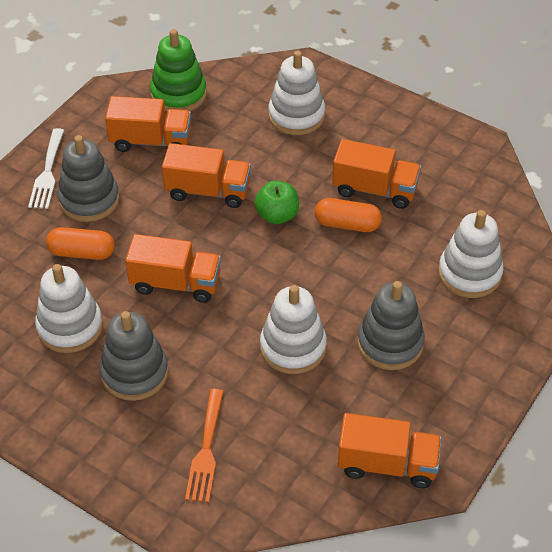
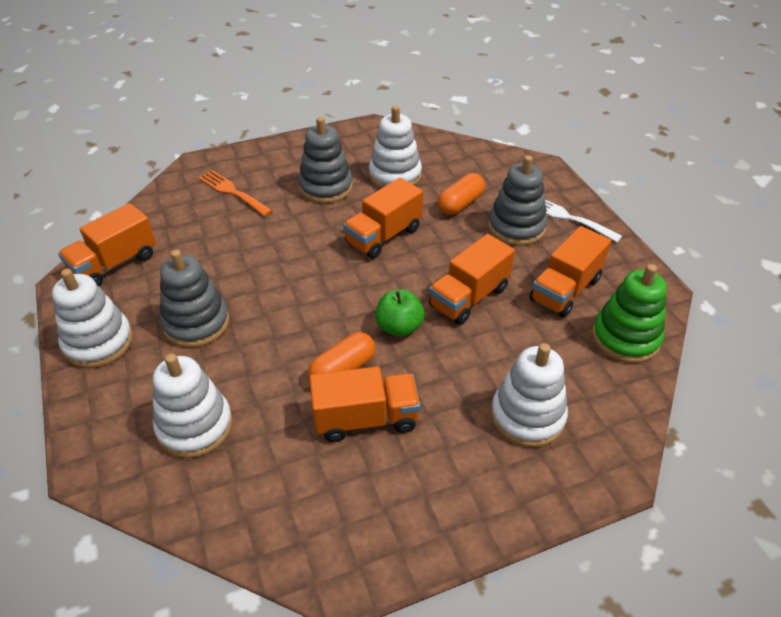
camera: 125 degrees right, 5 degrees down
(293, 347) = (258, 267): white stacking toy -> white stacking toy (98, 342)
(375, 189) = (365, 419): orange truck -> orange truck turned 150 degrees counterclockwise

